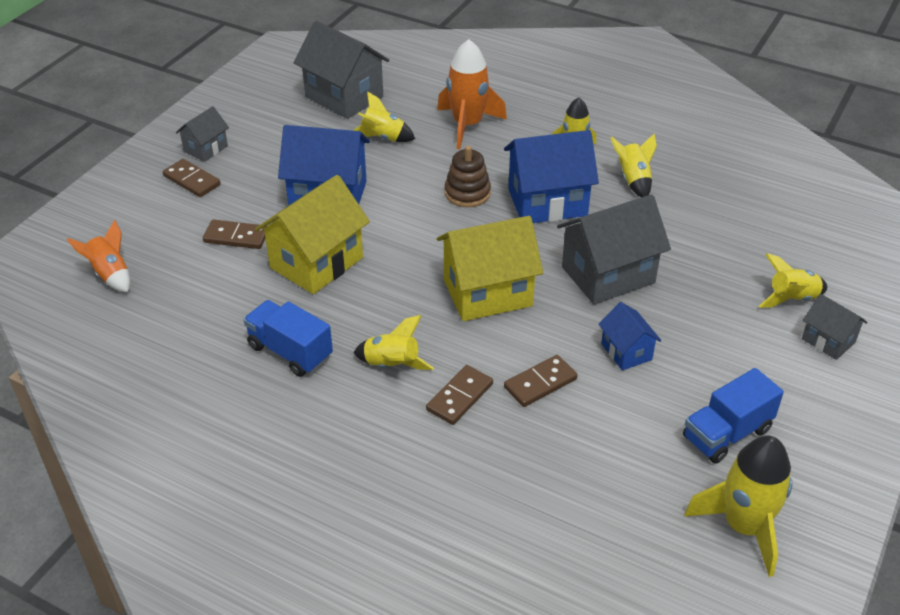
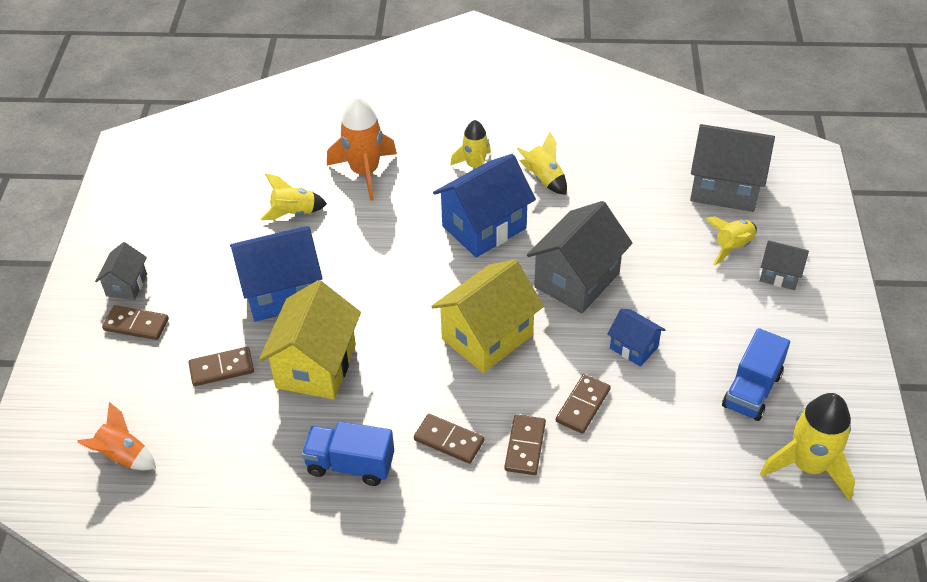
camera: 25 degrees left, 5 degrees up
(344, 97) = (228, 181): grey house -> grey house (725, 188)
(392, 365) = (449, 440): yellow rocket -> brown domino
(467, 193) = (408, 243): brown stacking toy -> none

